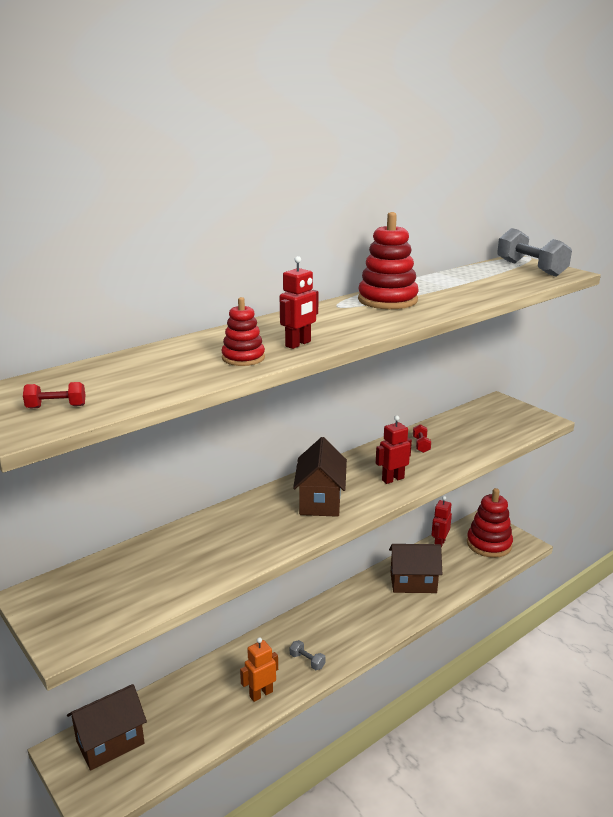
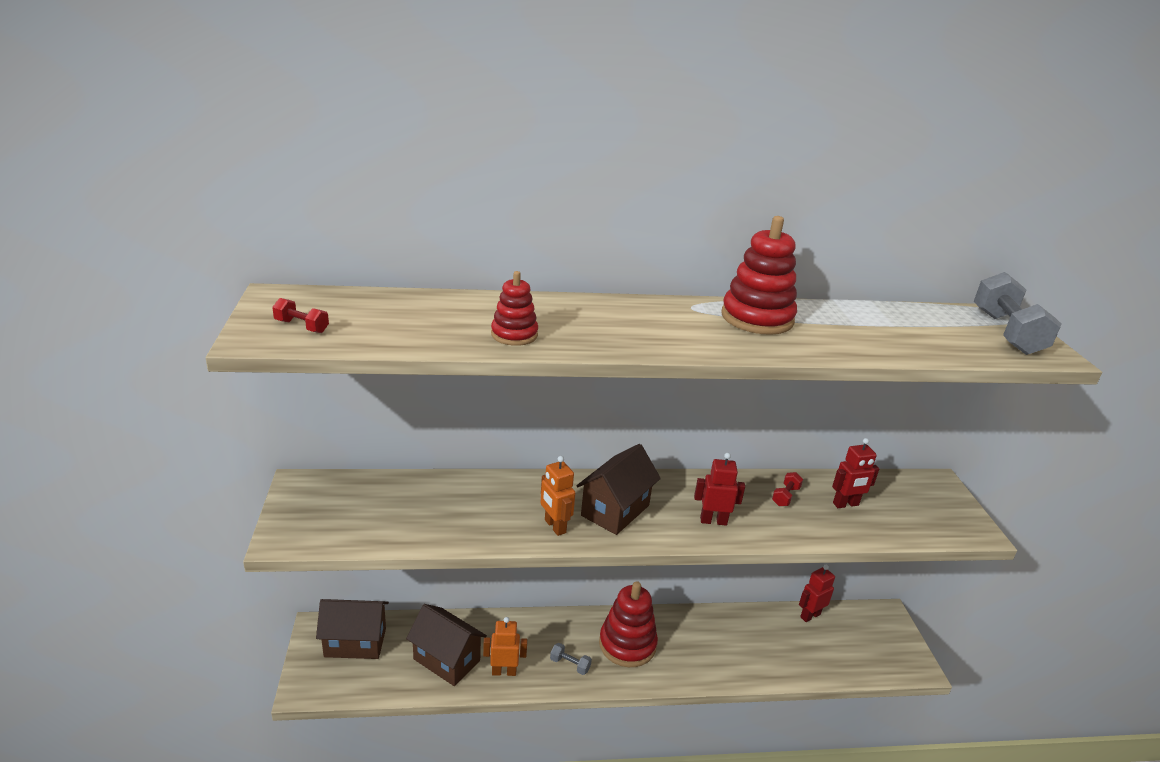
camera: 30 degrees right, 5 degrees up
(288, 530) = (554, 526): none -> orange robot
(298, 344) = (587, 338): red robot -> red robot (846, 504)
(307, 661) = (570, 664): grey dumbbell -> grey dumbbell turned 45 degrees counterclockwise
(413, 583) = (743, 643): brown house -> brown house (446, 660)
(489, 544) = (870, 644): red stacking toy -> red stacking toy (627, 644)

